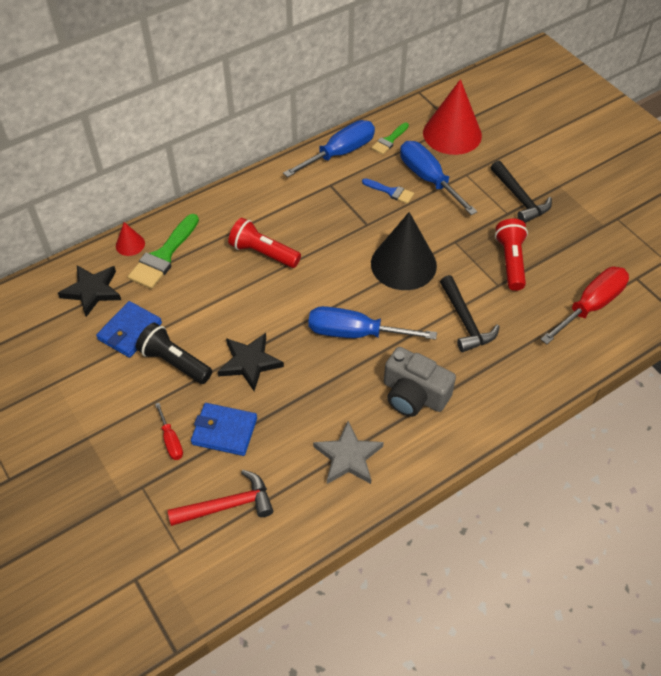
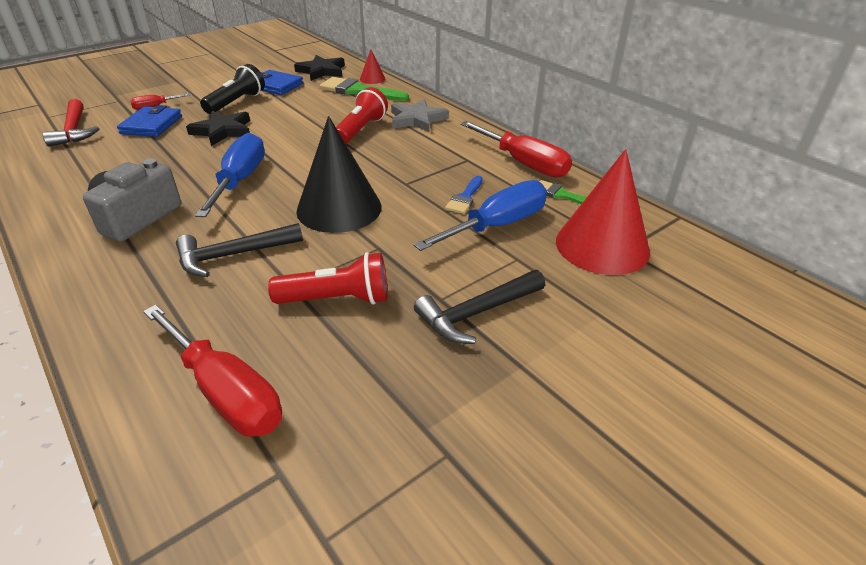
camera: 85 degrees right, 15 degrees down
(340, 153) = (523, 163): blue screwdriver -> red screwdriver
(348, 456) = (82, 181): grey star -> grey star (417, 119)

